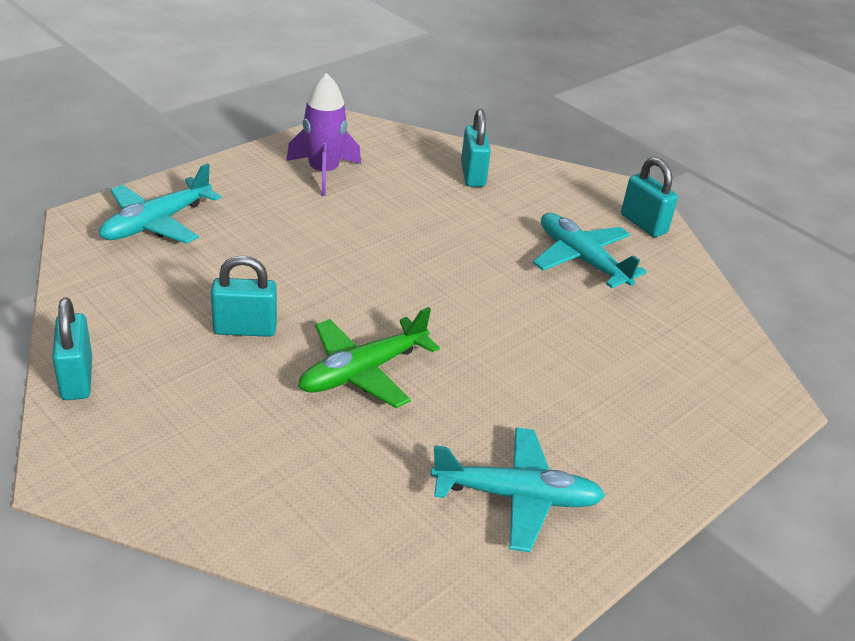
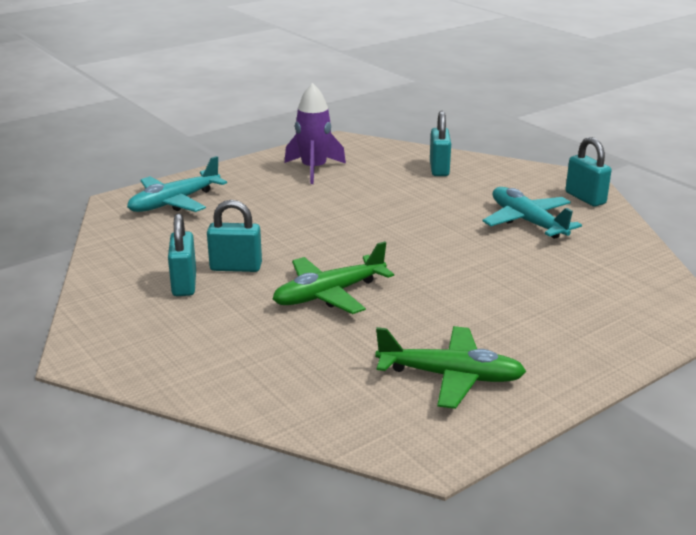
camera: 10 degrees right, 10 degrees down
(77, 379) = (97, 298): turquoise padlock -> turquoise padlock (184, 284)
(517, 496) = (451, 376): turquoise plane -> green plane

